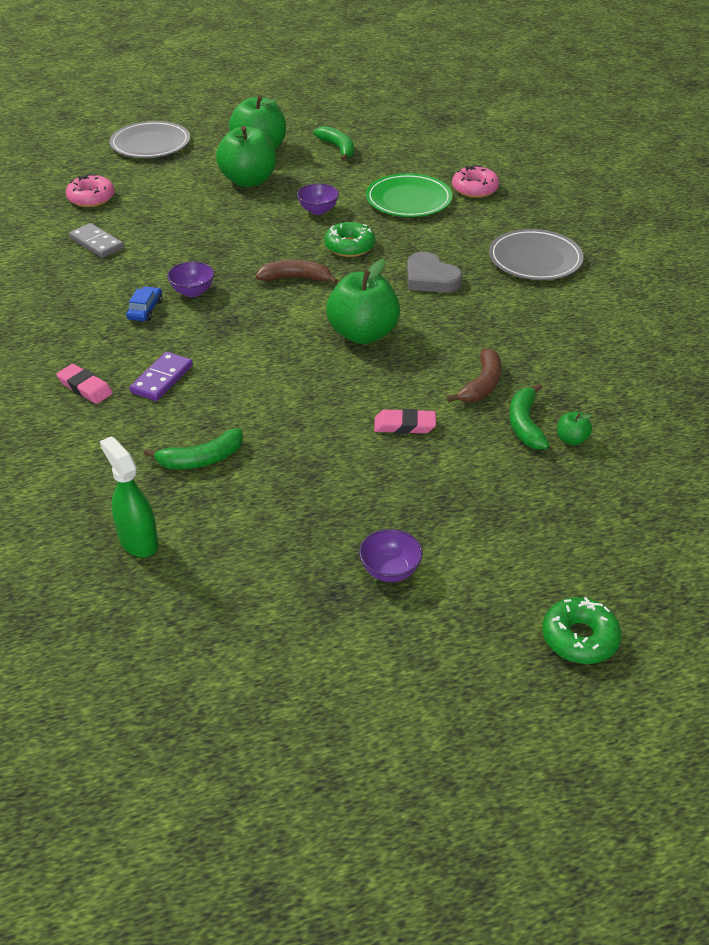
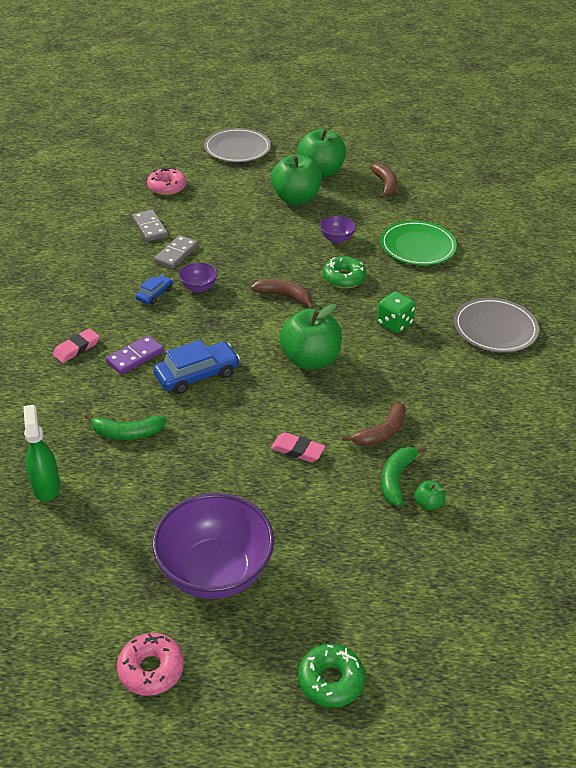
camera: 20 degrees right, 0 degrees up
(85, 387) = (76, 348): pink eraser -> pink eraser turned 75 degrees clockwise
(145, 263) = (176, 254): none -> grey domino
(246, 380) = (197, 375): none -> blue car
(338, 148) = (385, 185): green banana -> brown banana
(390, 570) = (215, 571): purple bowl -> purple bowl, size x2.25
(430, 278) = (394, 324): grey heart -> green dice
(475, 189) = (481, 249): pink donut -> pink donut (151, 669)

